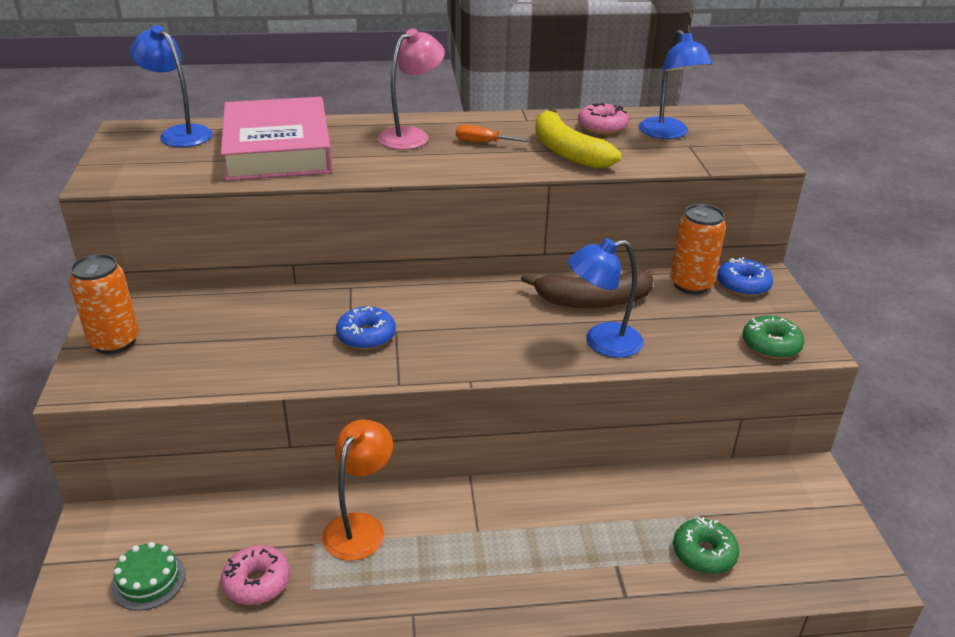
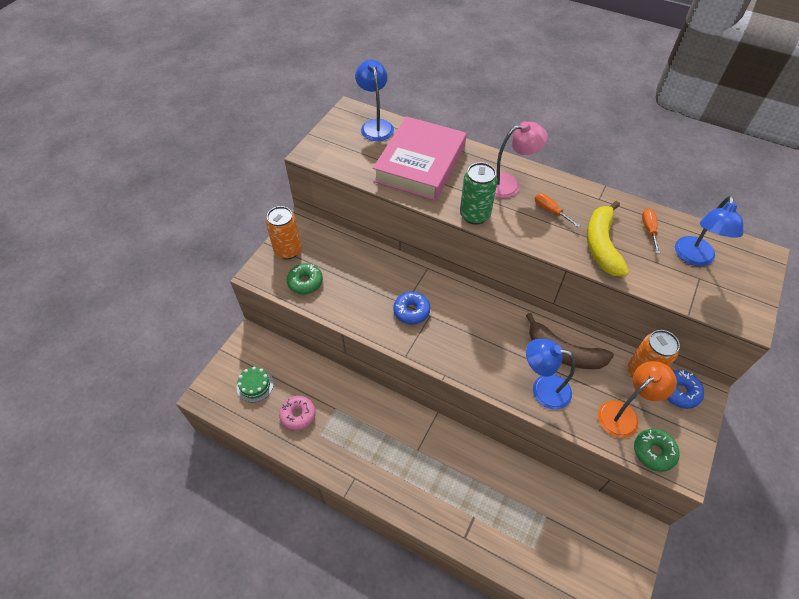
camera: 35 degrees right, 20 degrees up
(360, 526) = (362, 411): orange lamp -> orange lamp (624, 414)
(395, 171) = (475, 215): none -> green can
(602, 127) = (648, 230): pink donut -> orange screwdriver
(704, 553) = (528, 541): green donut -> green donut (305, 282)

